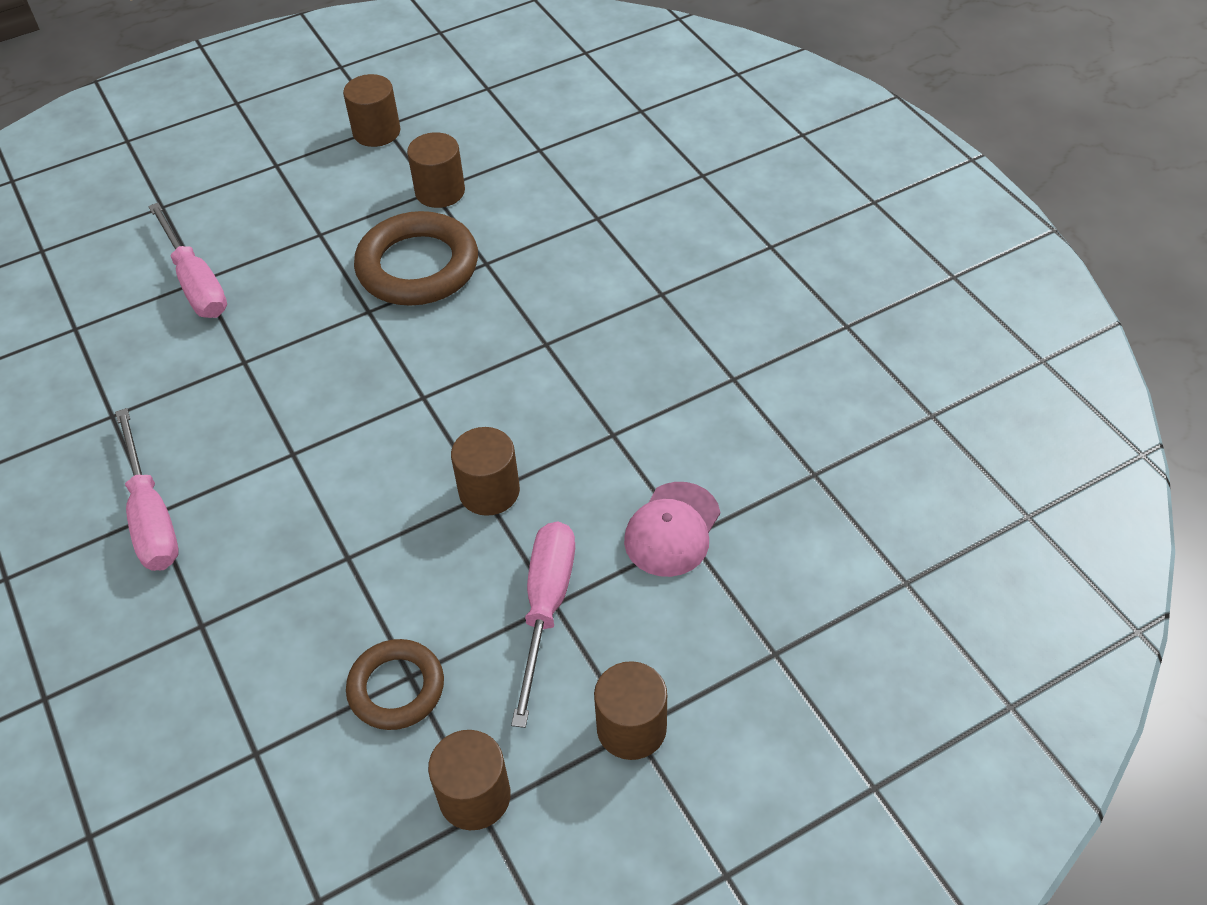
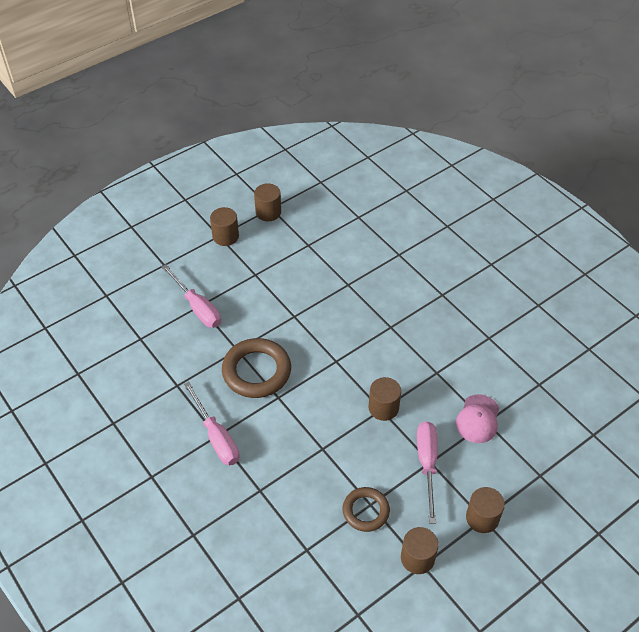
camera: 10 degrees left, 0 degrees up
(418, 266) = (313, 289): brown ring -> brown ring (256, 371)
(440, 191) = (312, 245): brown cylinder -> brown cylinder (225, 236)

